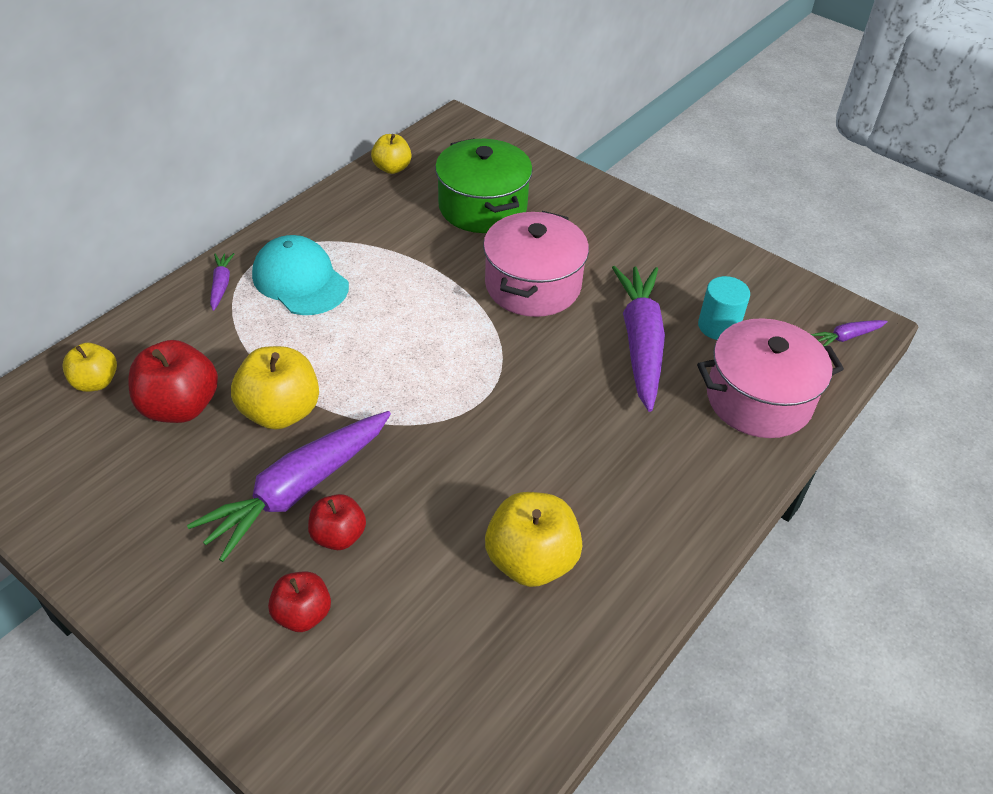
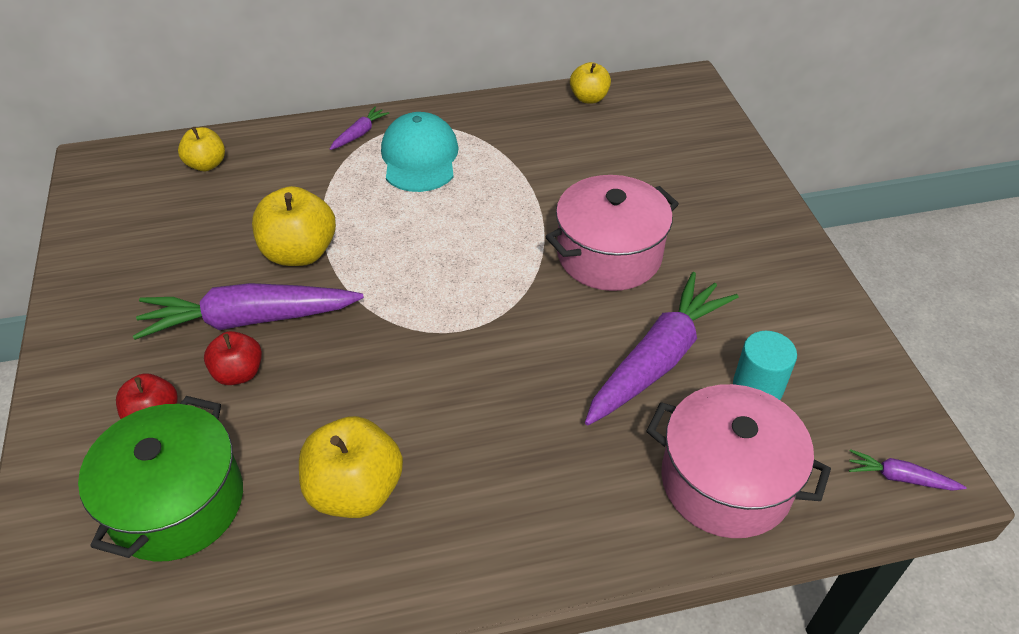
camera: 40 degrees right, 0 degrees up
(180, 407) = (239, 211): red apple -> none
(482, 207) = (635, 164): green pot -> green pot (177, 502)

